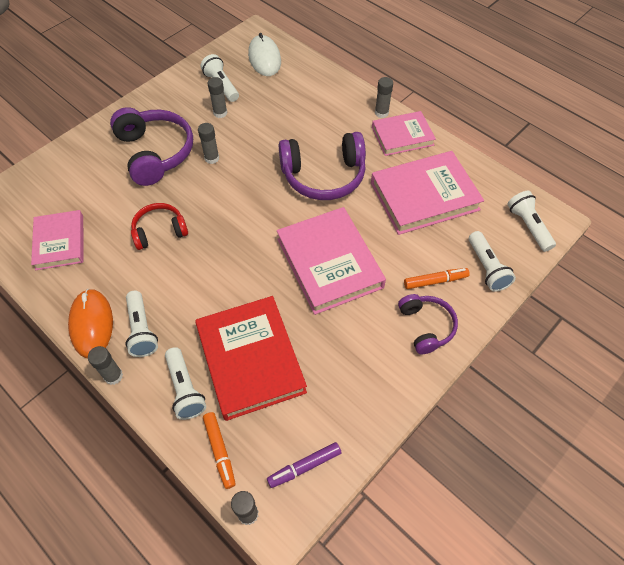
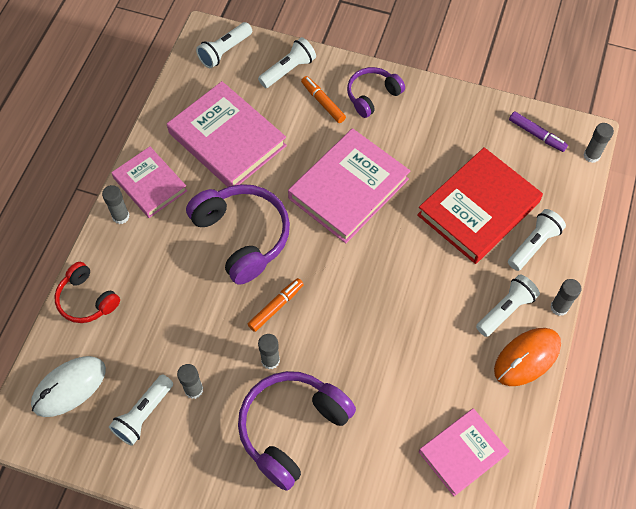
camera: 115 degrees left, 5 degrees up
(159, 231) = (394, 358): red headphones -> red headphones (87, 299)
(220, 451) = (563, 194): orange marker -> orange marker (276, 307)

